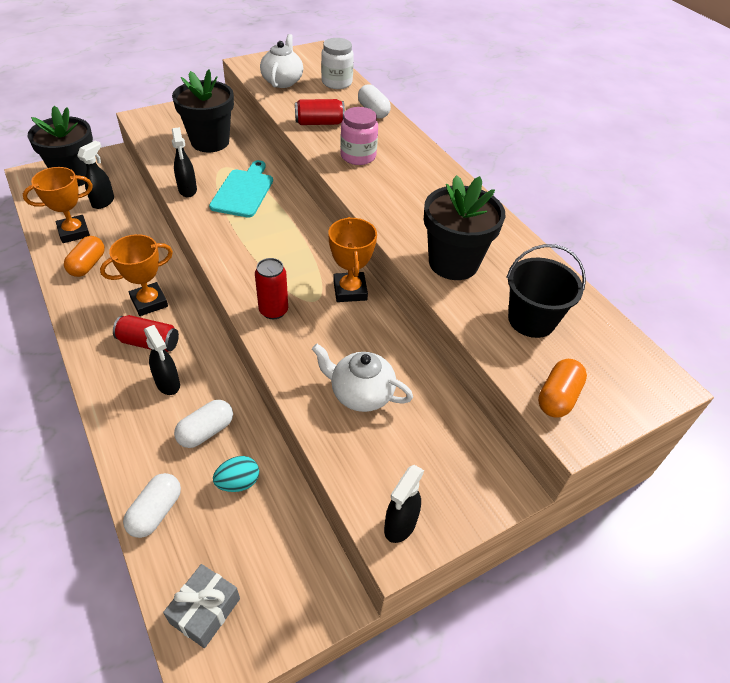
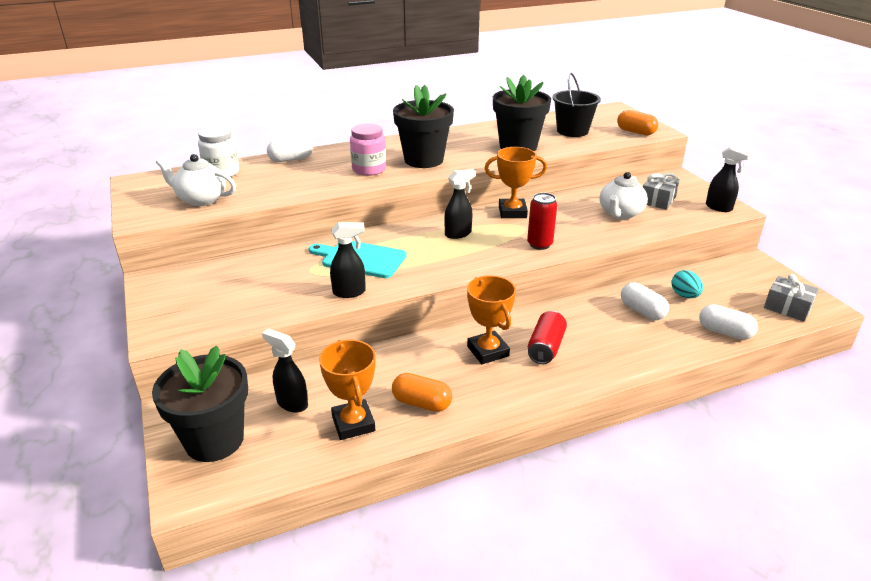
camera: 80 degrees left, 15 degrees down
(168, 384) = (596, 333): black spray bottle -> black spray bottle (458, 234)
(210, 142) = (251, 281): black flower pot -> black flower pot (423, 160)
(319, 123) = (302, 183): red can -> none
(412, 444) = (658, 200): none -> grey gift

